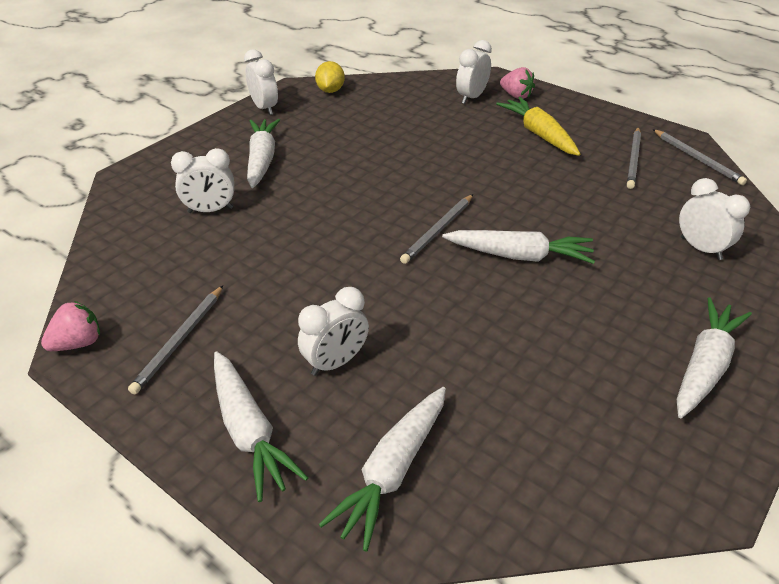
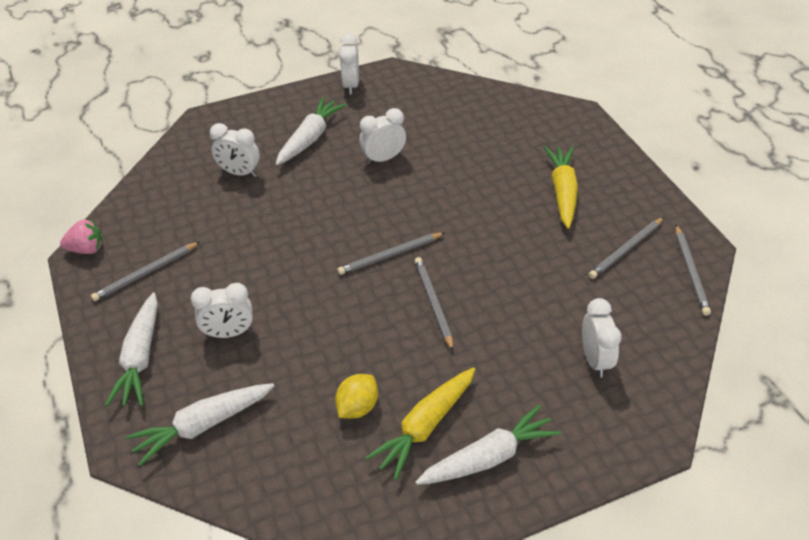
camera: 30 degrees right, 5 degrees up
(330, 90) = (419, 83): yellow lemon -> yellow lemon (357, 407)
(471, 97) = (537, 130): white clock -> white clock (383, 158)
(516, 96) = (581, 142): pink strawberry -> none
(519, 256) = (433, 303): white carrot -> grey pencil
(621, 364) = (425, 426): none -> yellow carrot

